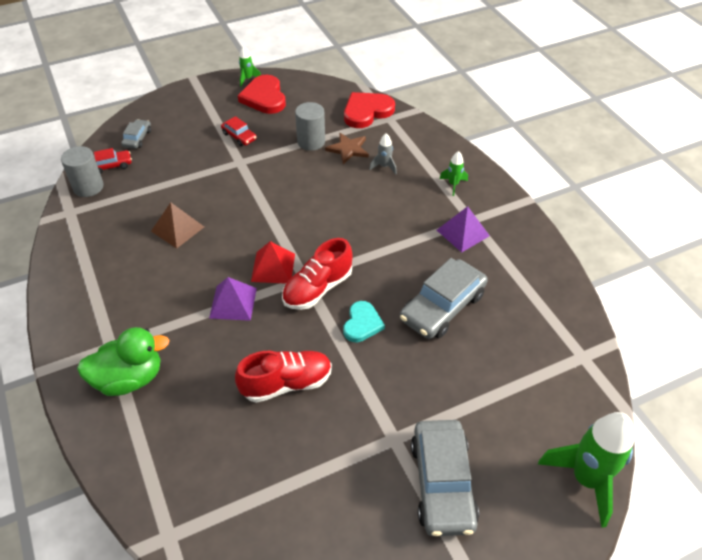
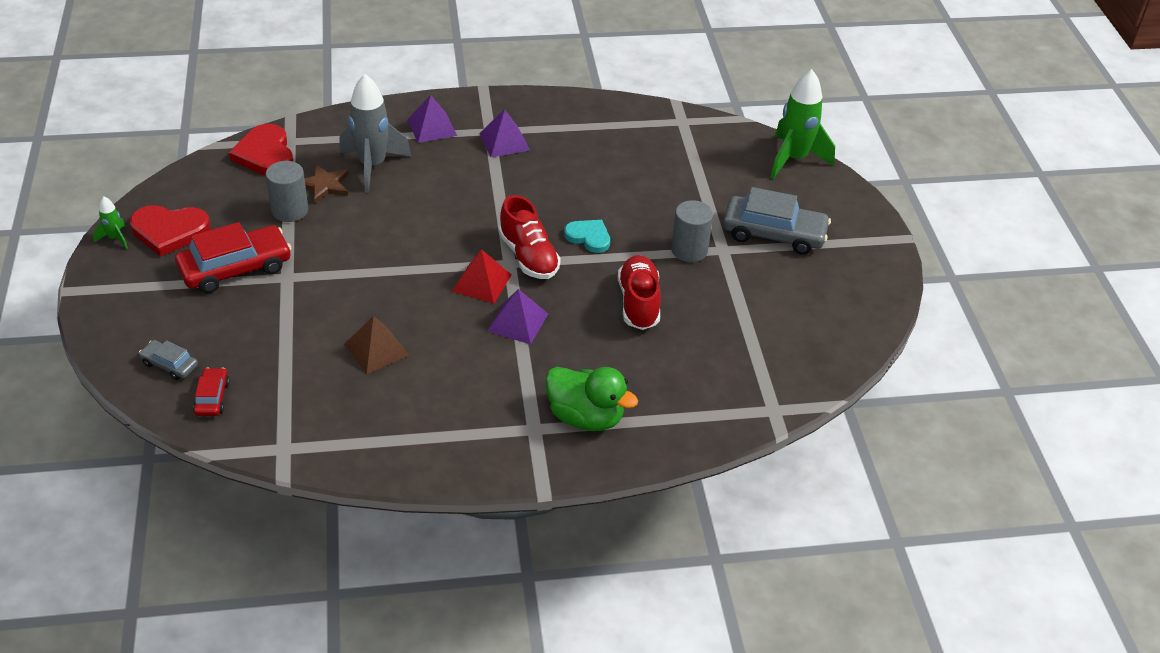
camera: 75 degrees left, 5 degrees down
(88, 187) = (243, 425): grey cylinder -> grey cylinder (689, 250)
(129, 378) = (585, 417): green duck -> green duck turned 120 degrees clockwise
(239, 136) = (235, 268): red car -> red car, size x1.99
(384, 167) = (372, 166): grey rocket -> grey rocket, size x2.16
(442, 307) = (592, 181): grey car -> none
(453, 185) = (432, 127): green rocket -> purple pyramid

